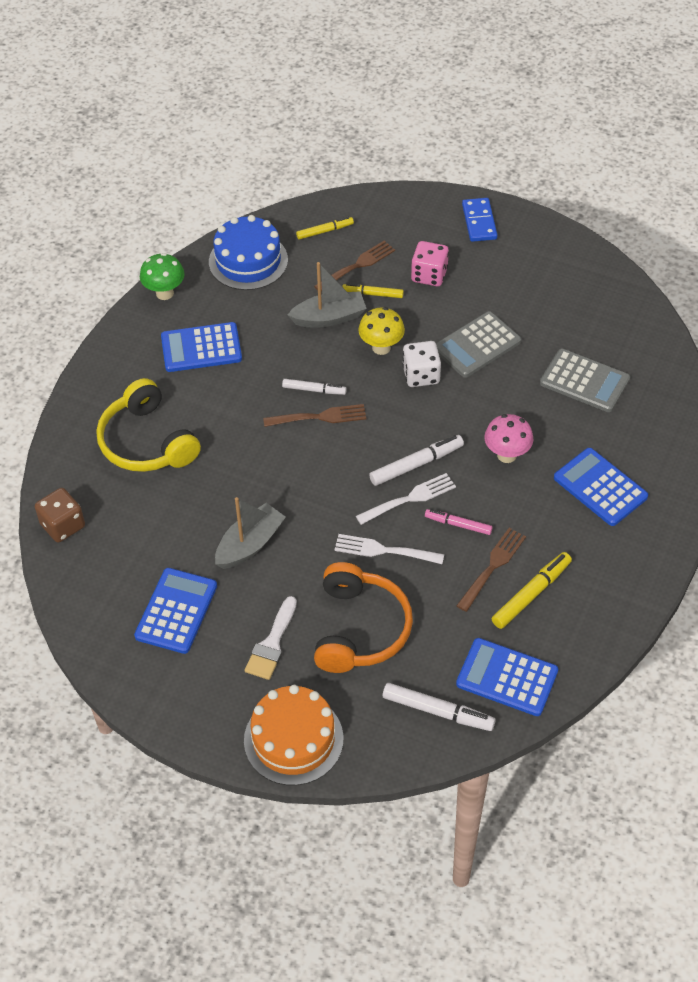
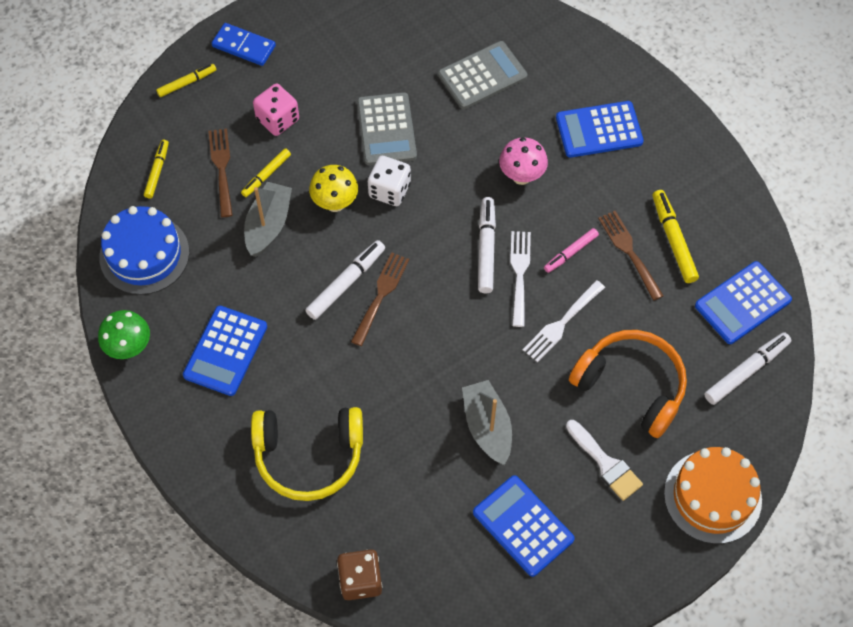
camera: 60 degrees left, 10 degrees up
(314, 390) = (346, 283): white marker -> white marker, size x1.54
(416, 207) = (187, 83): none -> yellow marker

